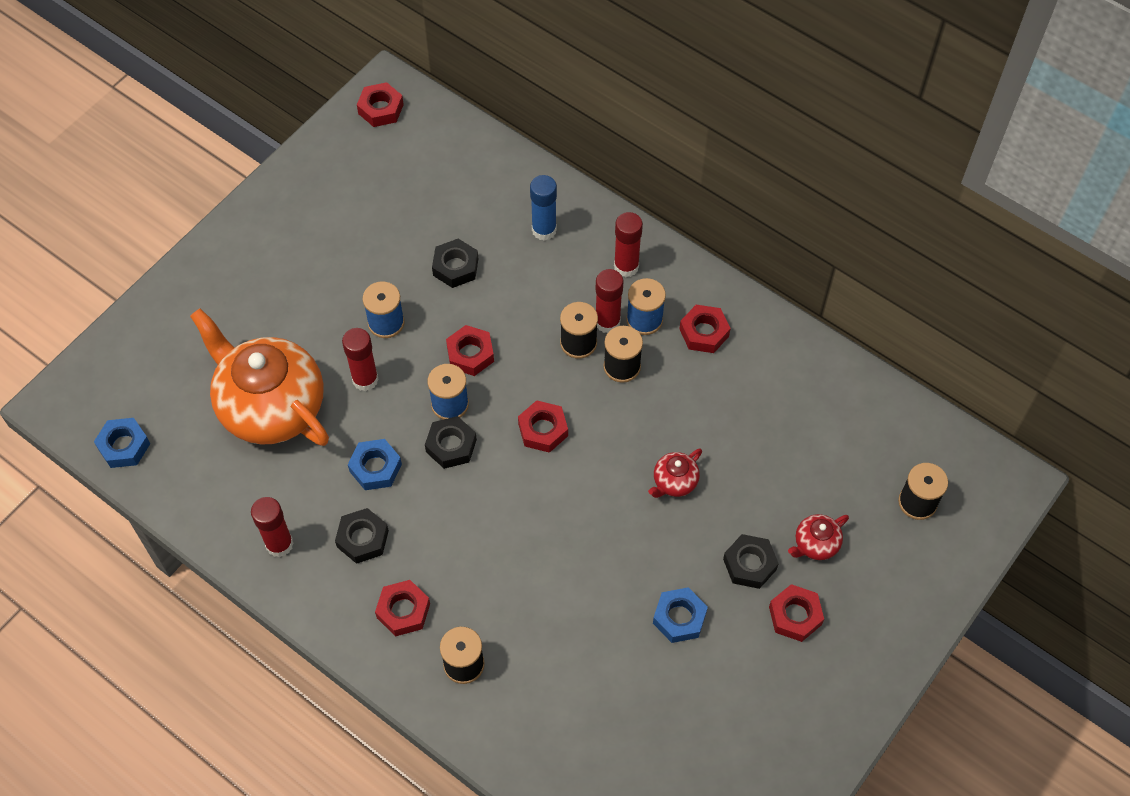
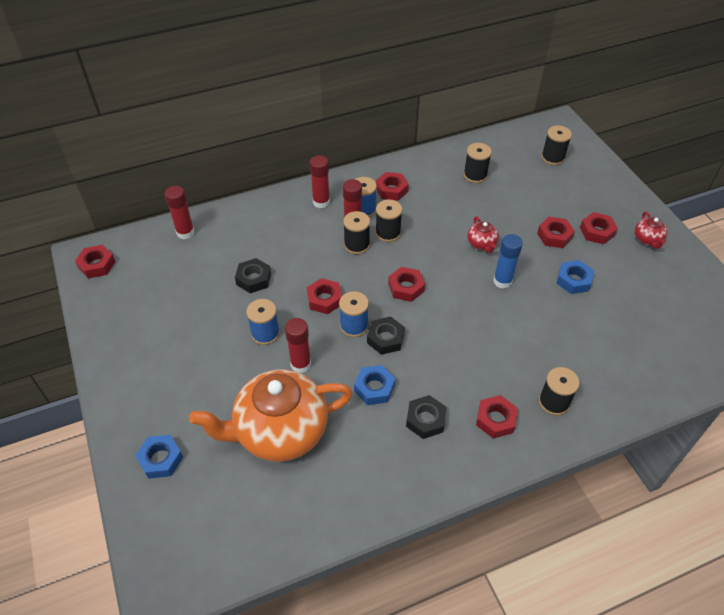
camera: 60 degrees left, 10 degrees down
(124, 446) = (239, 553): blue nut -> blue nut (161, 459)
(279, 544) = (398, 475): red glue stick -> red glue stick (185, 232)
(544, 230) = (264, 226): blue glue stick -> blue glue stick (502, 281)
(749, 564) = (554, 236): black nut -> red nut
(804, 418) = (475, 175): none -> black spool
(815, 544) = (556, 205): red teapot -> red teapot (647, 239)

